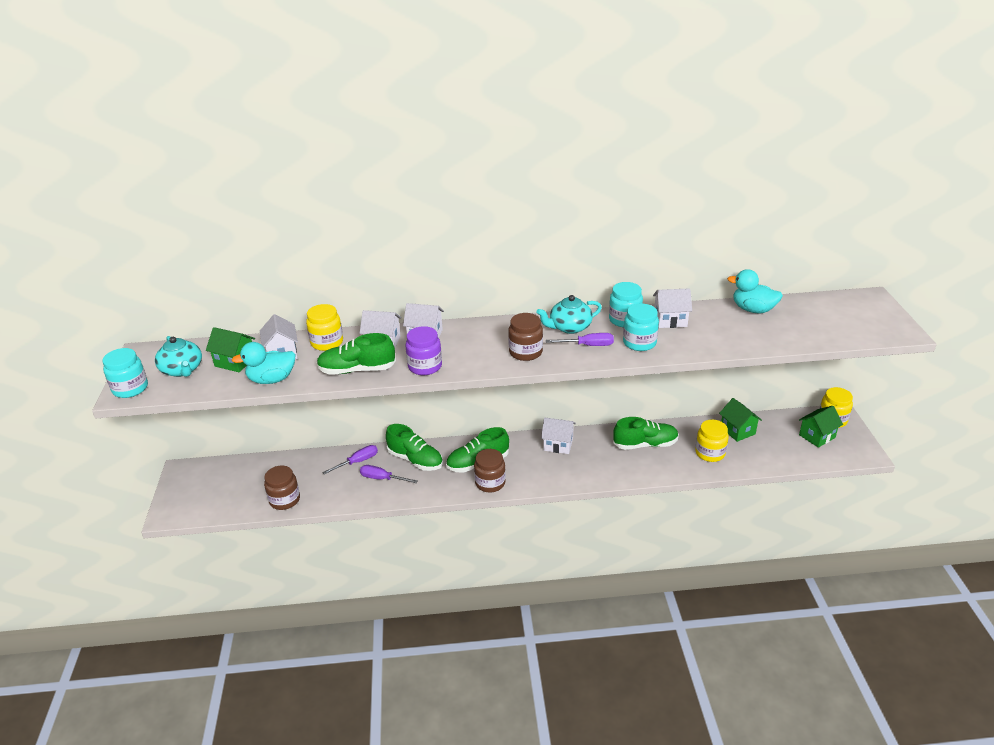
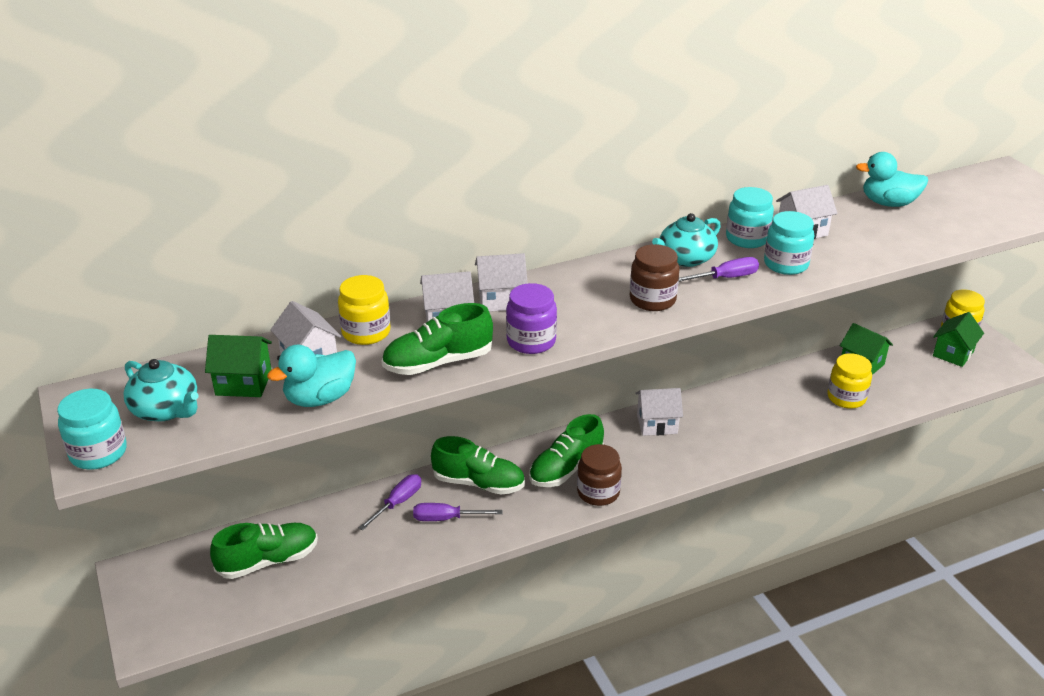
camera: 20 degrees left, 0 degrees up
(284, 500) = (320, 580): brown jar -> none
(645, 444) = (764, 402): green shoe -> green shoe (268, 561)

